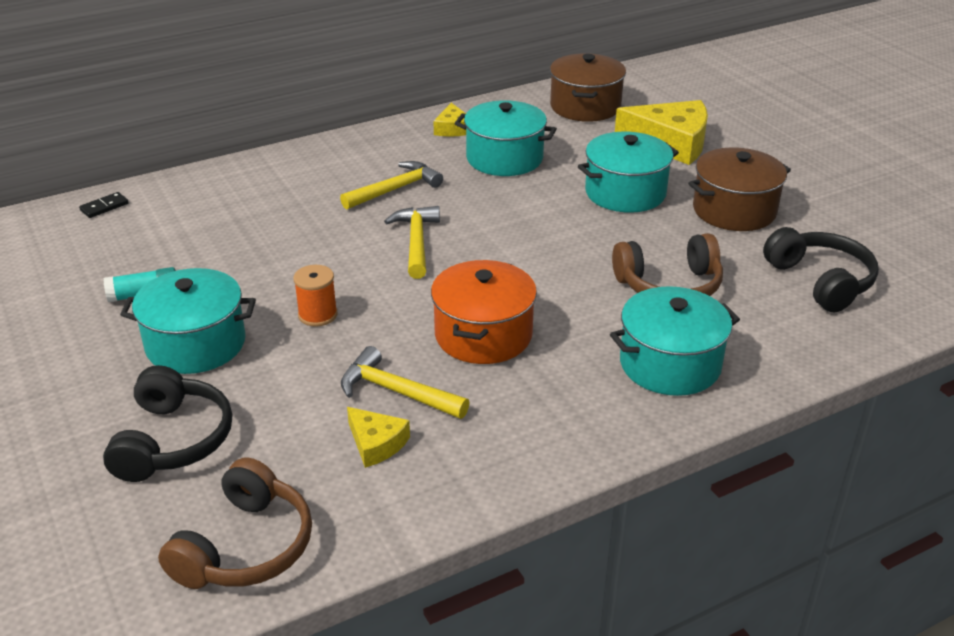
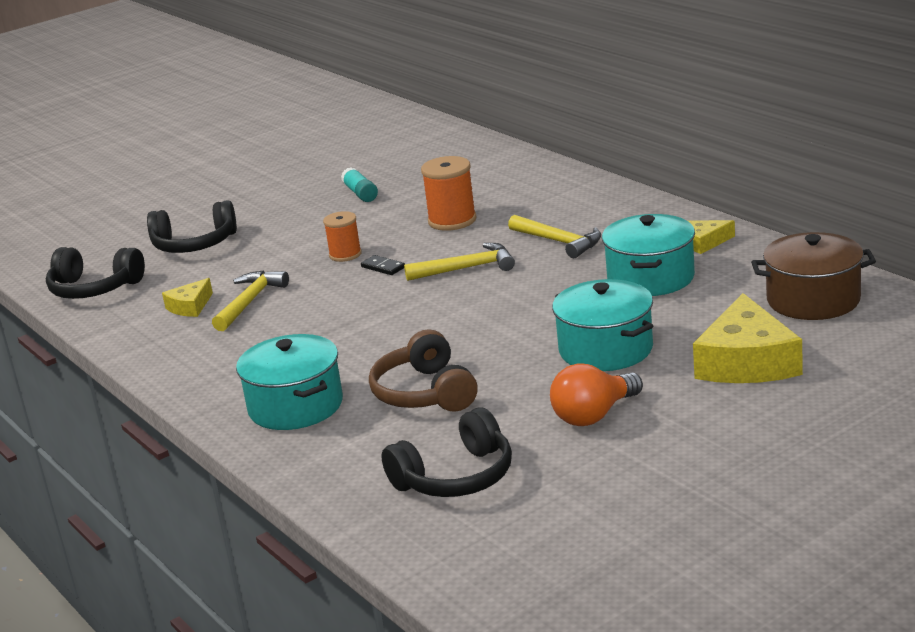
camera: 85 degrees right, 10 degrees down
(104, 207) = (480, 149): black domino -> black domino (383, 267)
(196, 344) = (301, 224): turquoise pot -> none
(246, 547) = (94, 289): brown headphones -> black headphones
(288, 240) = (452, 220): none -> orange spool
(483, 335) = (328, 320): orange pot -> none
(734, 210) = (594, 415): brown pot -> orange light bulb

